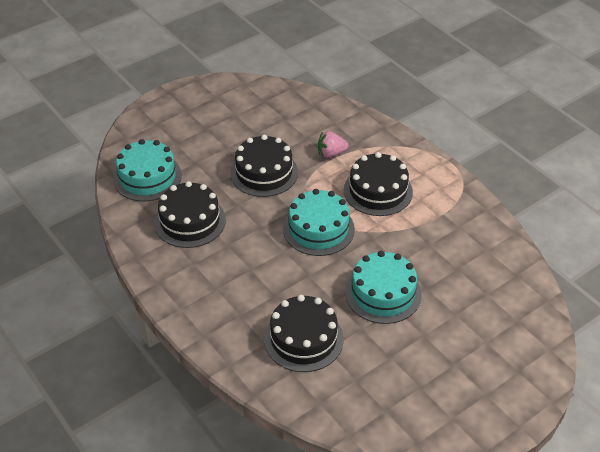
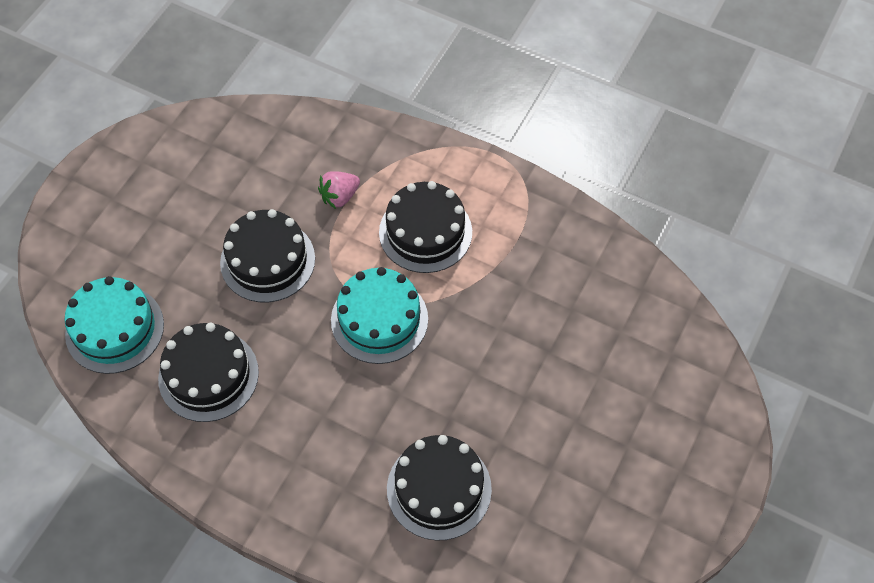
camera: 25 degrees left, 15 degrees up
(383, 293) = (502, 382): turquoise cake -> none

